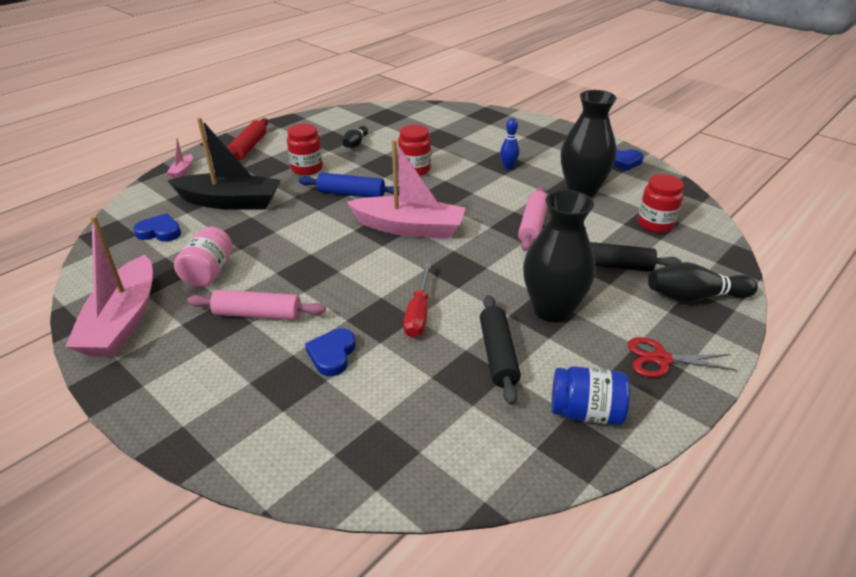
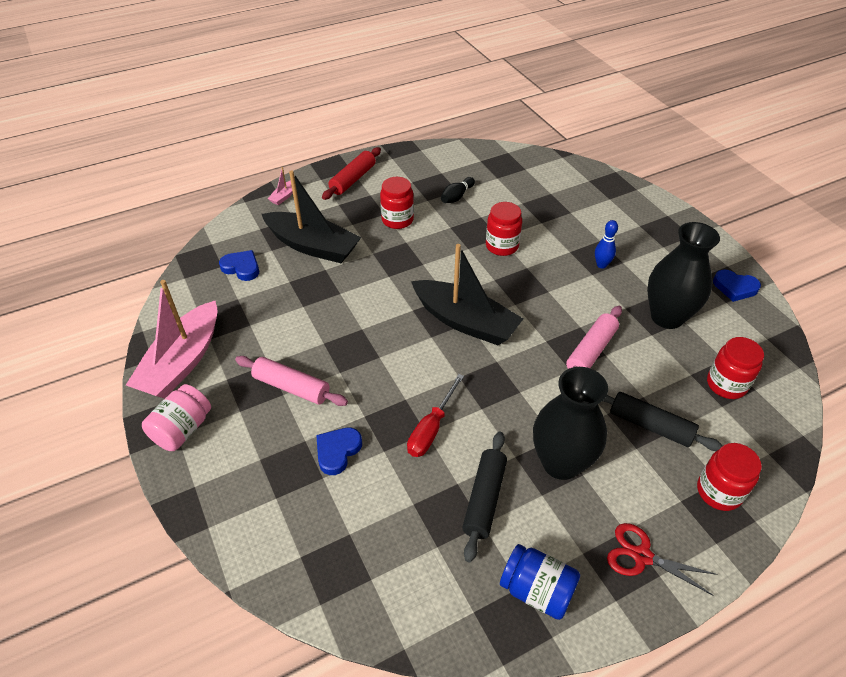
camera: 20 degrees right, 10 degrees up
(209, 272) = (267, 327): pink jar -> pink jar (182, 429)
(351, 194) = (427, 263): blue rolling pin -> none
(409, 228) = (465, 321): pink boat -> black boat
(694, 297) = (719, 492): black bowling pin -> red jar

